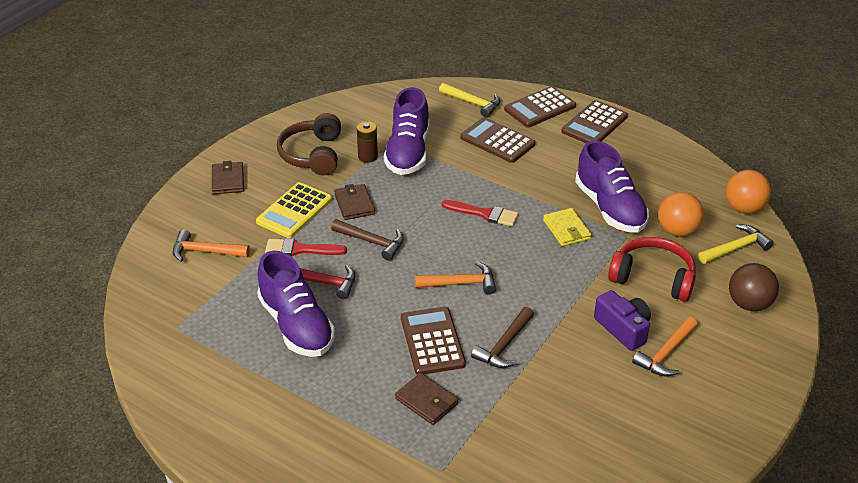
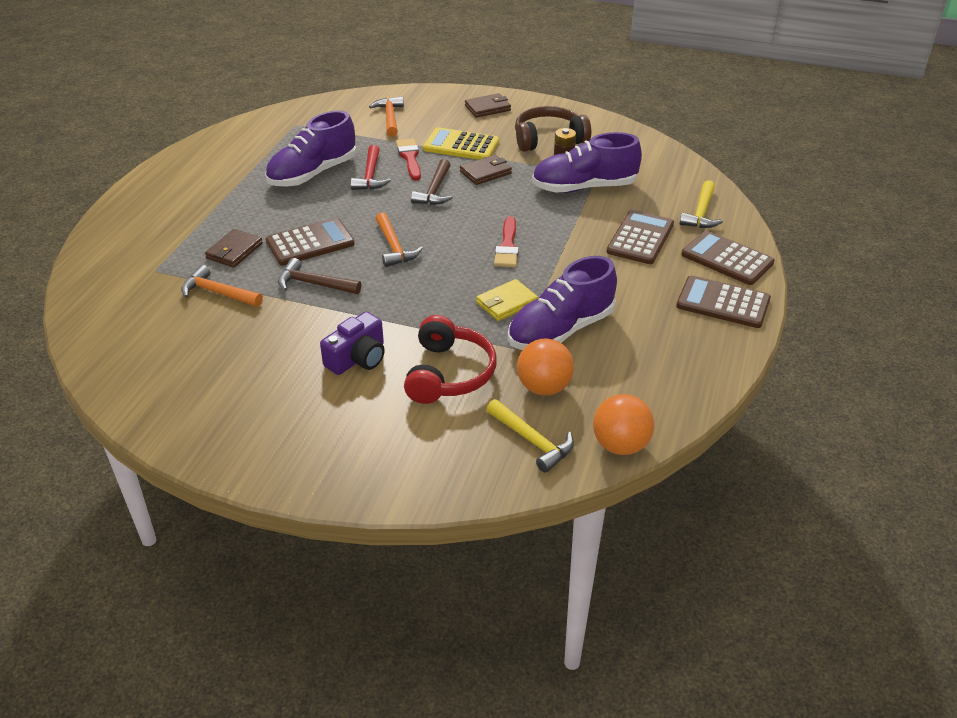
camera: 75 degrees right, 0 degrees up
(666, 354) = (326, 392): orange hammer -> orange hammer (218, 293)
(749, 304) = (429, 456): brown ball -> none

